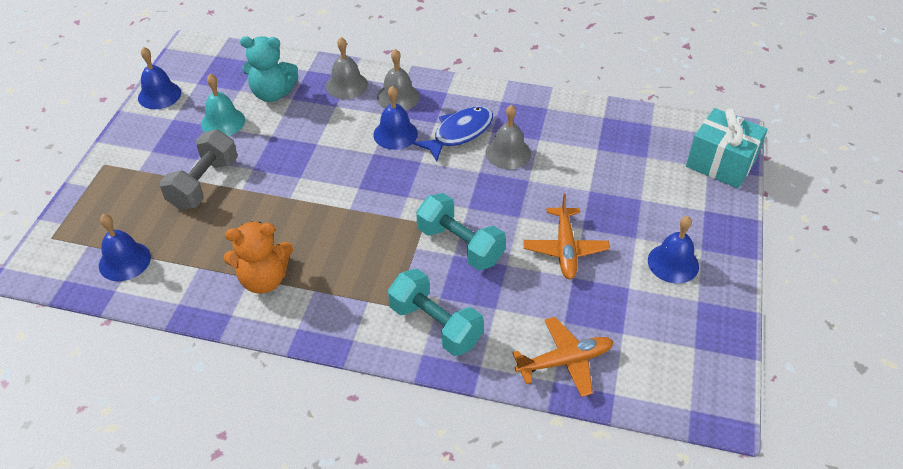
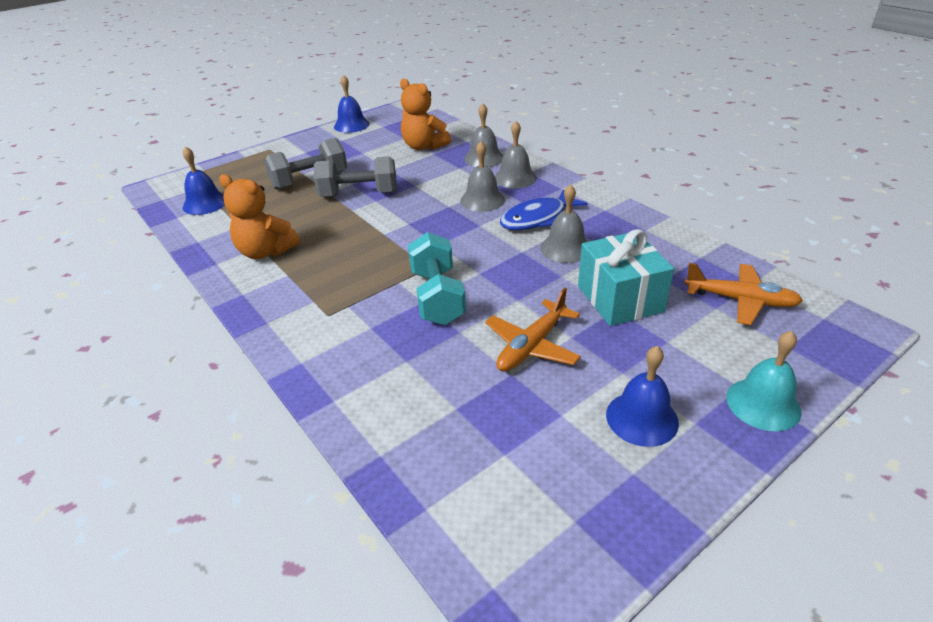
camera: 40 degrees right, 10 degrees down
(223, 122) = (369, 151): turquoise bell -> turquoise bell (763, 404)
(272, 93) = (424, 146): turquoise teddy bear -> orange teddy bear
(275, 177) = (359, 194): none -> grey dumbbell
(395, 134) = (482, 200): blue bell -> grey bell
(435, 325) = (339, 346): turquoise dumbbell -> none
(459, 133) = (537, 218): blue fish -> blue fish turned 150 degrees clockwise
(564, 361) = (412, 443): orange plane -> orange plane (740, 300)
(721, 163) = (811, 351): turquoise gift -> turquoise gift (620, 298)

